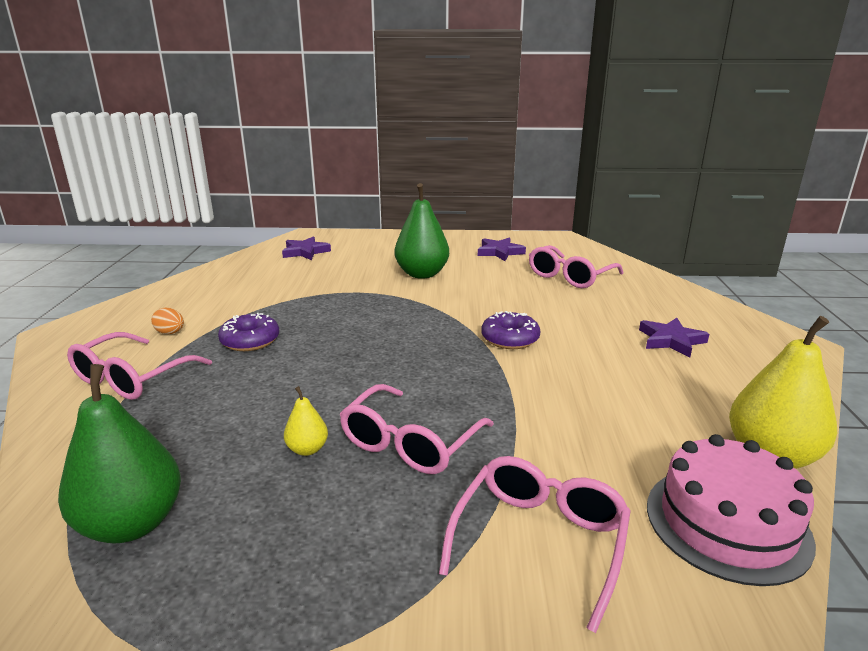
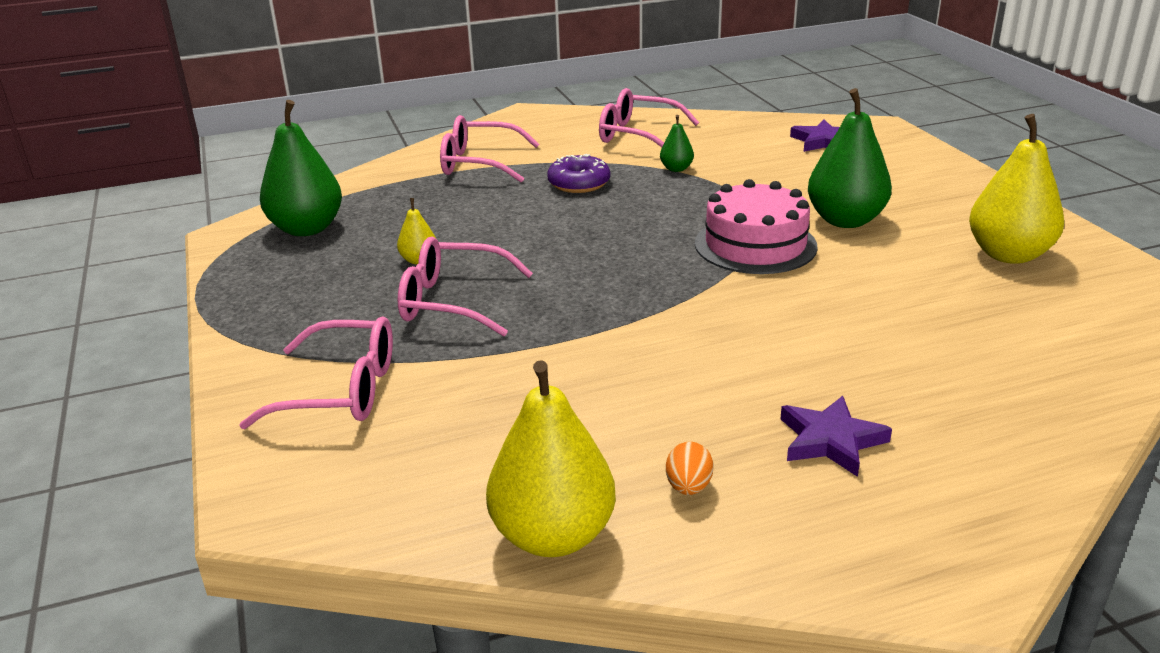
camera: 70 degrees right, 5 degrees up
(170, 333) = (564, 149): orange egg -> orange egg (688, 487)
(279, 301) = (676, 169): none -> green pear
(500, 252) = (1008, 254): purple star -> yellow pear
(510, 339) = (712, 313): purple donut -> none
(569, 277) = (983, 326): pink glasses -> pink glasses (637, 135)
(727, 522) = (405, 499): pink cake -> pink cake (755, 245)

